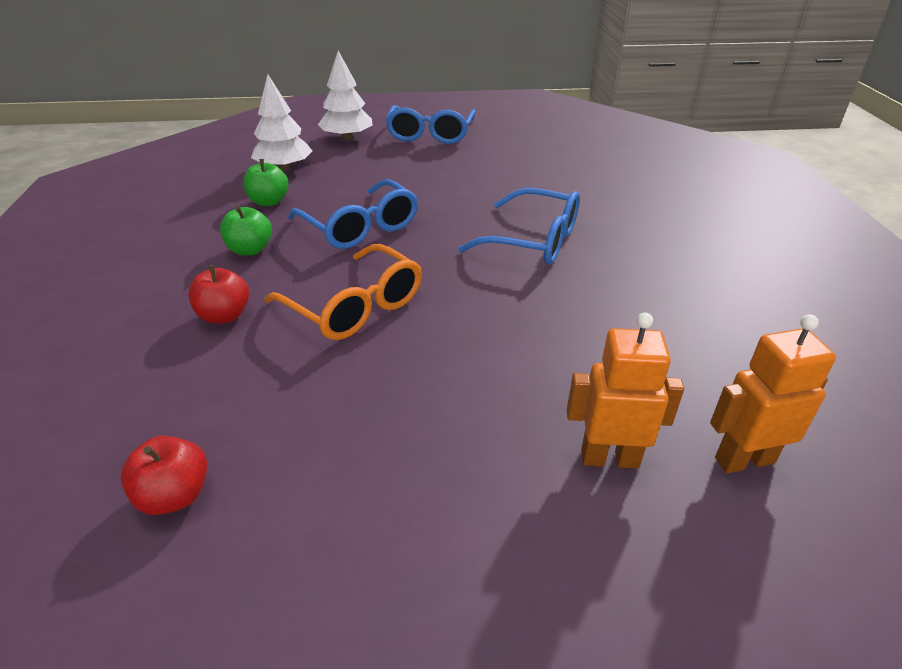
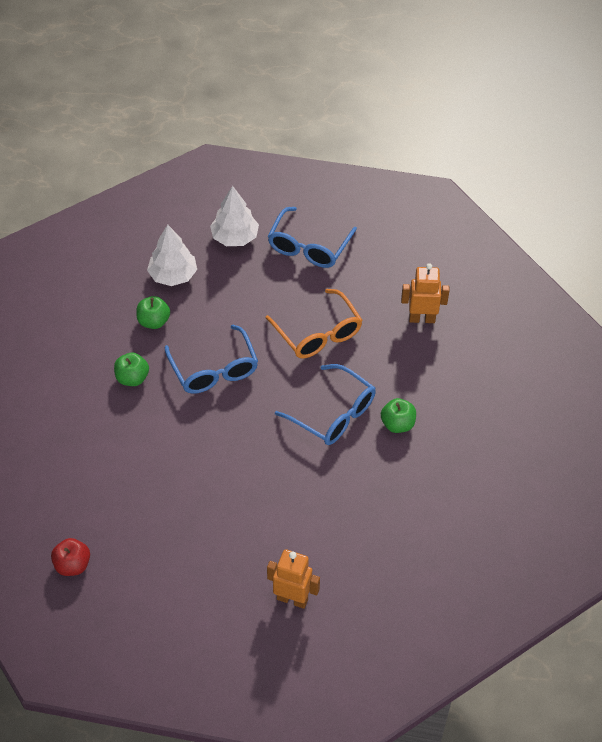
camera: 15 degrees right, 15 degrees up
(224, 316) = (108, 442): red apple -> none
(355, 307) = (190, 453): orange glasses -> orange glasses (318, 334)
(618, 237) = (397, 424): none -> green apple
(744, 460) = (362, 618): orange robot -> orange robot (422, 318)

